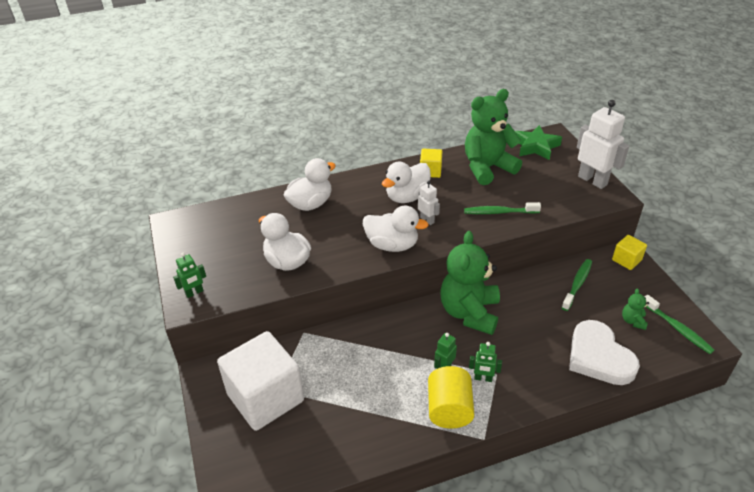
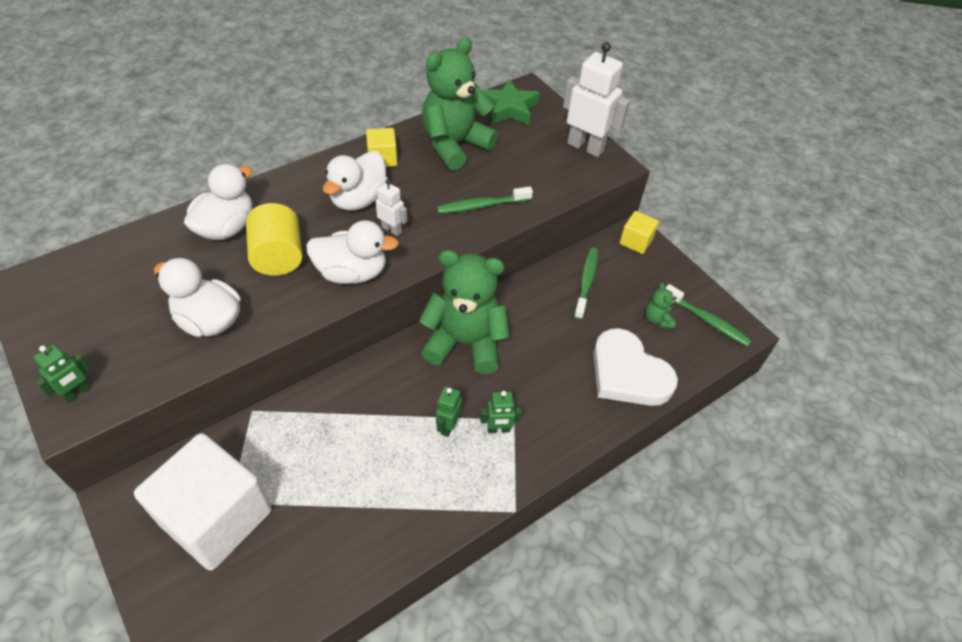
camera: 20 degrees left, 10 degrees up
(449, 409) = (465, 481): yellow cylinder -> yellow cylinder (278, 256)
(469, 313) = (465, 343): green teddy bear -> green teddy bear turned 105 degrees clockwise

